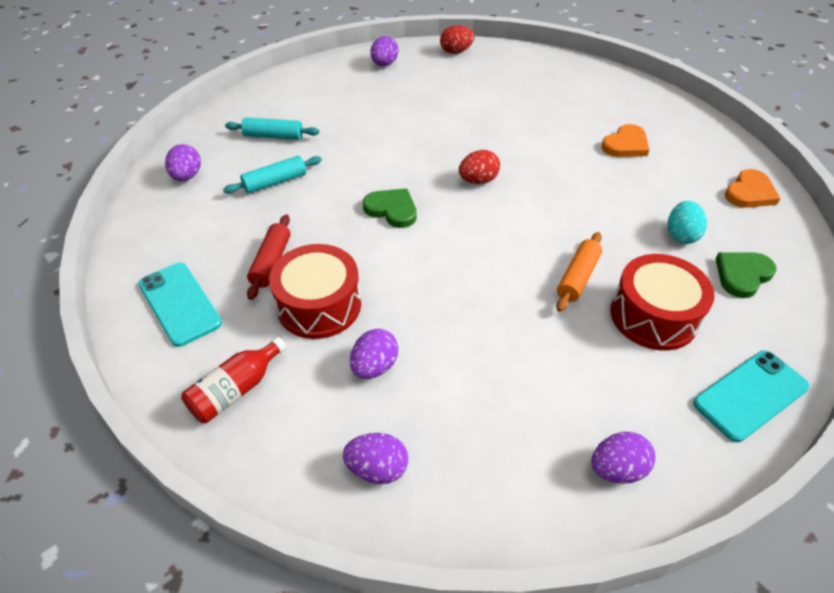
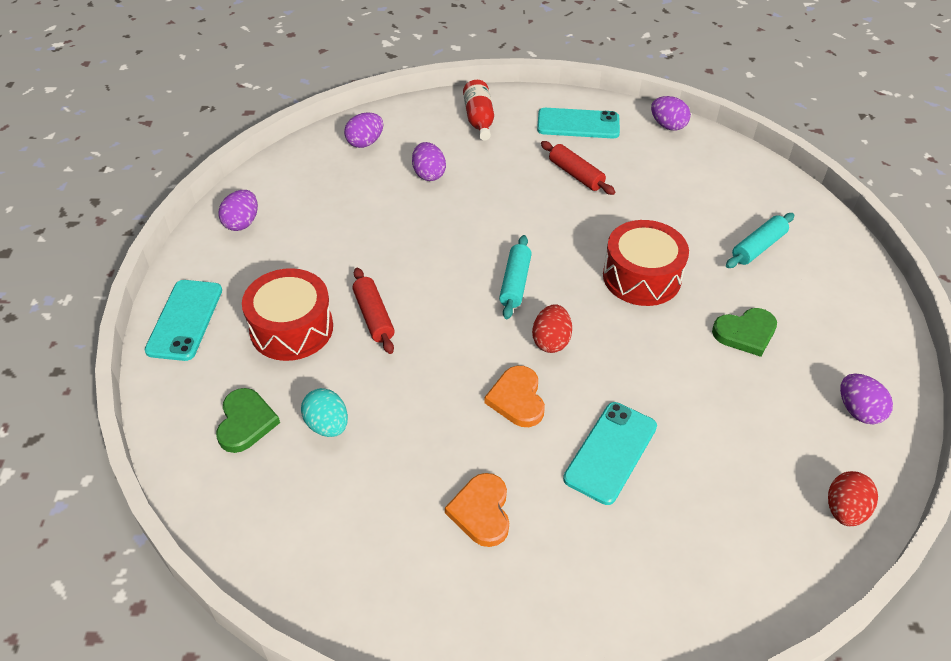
camera: 130 degrees right, 0 degrees up
(187, 176) = (734, 175): purple egg -> purple egg (668, 126)
(275, 182) = (678, 217): turquoise rolling pin -> turquoise rolling pin (515, 283)
(319, 305) = (507, 176): red drum -> red drum (641, 277)
(392, 209) = (569, 263): green heart -> green heart (745, 333)
(525, 122) = (610, 452): none -> turquoise phone
(577, 277) = (374, 316): orange rolling pin -> red rolling pin
(749, 193) = (299, 547): orange heart -> orange heart (517, 399)

